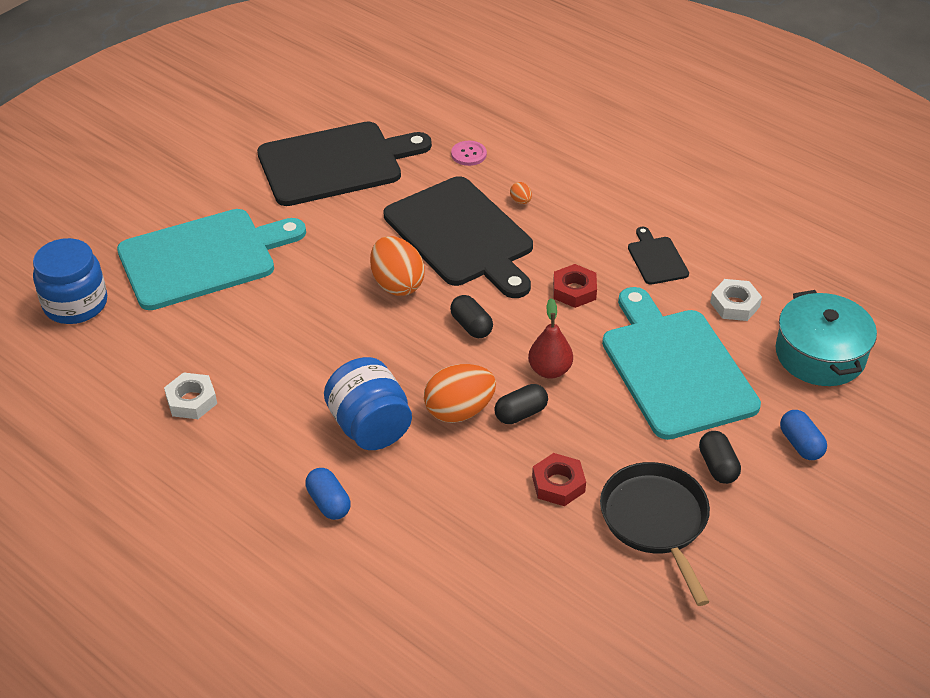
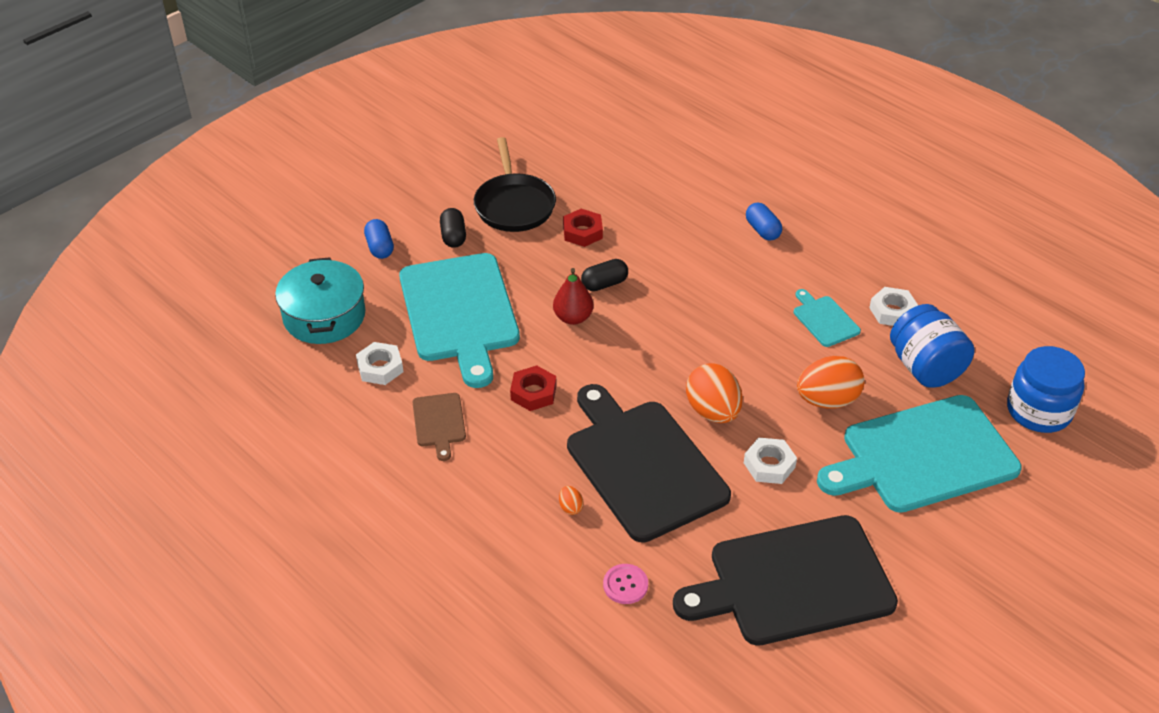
camera: 175 degrees left, 0 degrees up
(270, 386) = (824, 320): none -> turquoise cutting board
(347, 242) = (769, 465): none -> white nut
(370, 427) = (733, 281): blue jar -> blue jar (925, 368)
(459, 411) = (657, 289): orange egg -> orange egg (827, 400)
(471, 326) = (640, 363): black capsule -> none
(657, 259) = (439, 422): black cutting board -> brown cutting board

